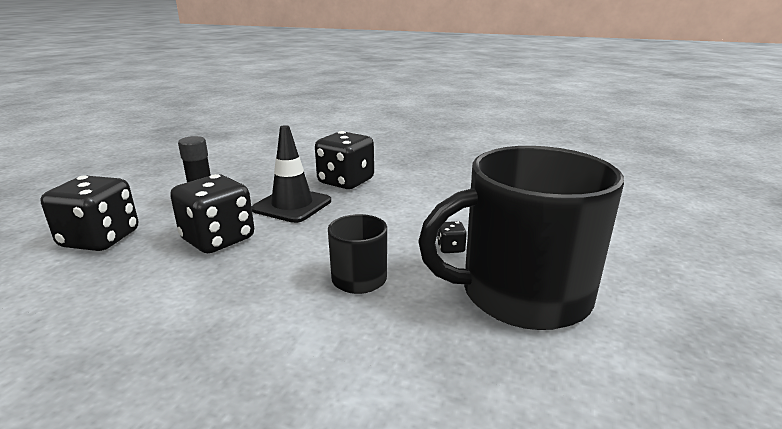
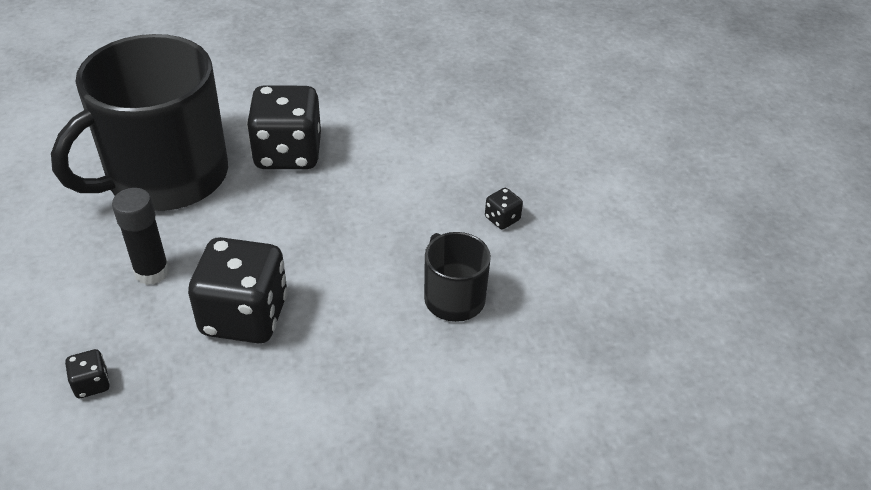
camera: 35 degrees left, 20 degrees up
(100, 239) = (92, 384): black dice -> black dice, size x0.42
(292, 205) = (268, 224): black traffic cone -> none
(521, 294) = (604, 251): black mug -> black mug (165, 176)

